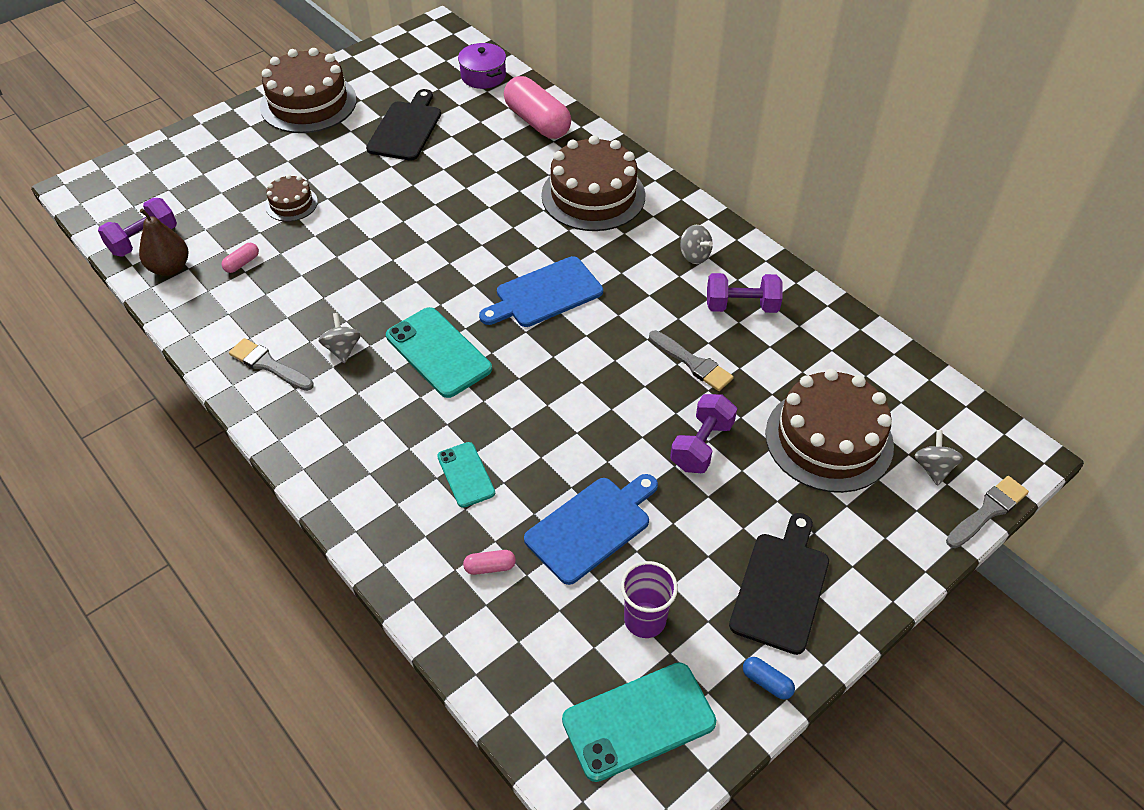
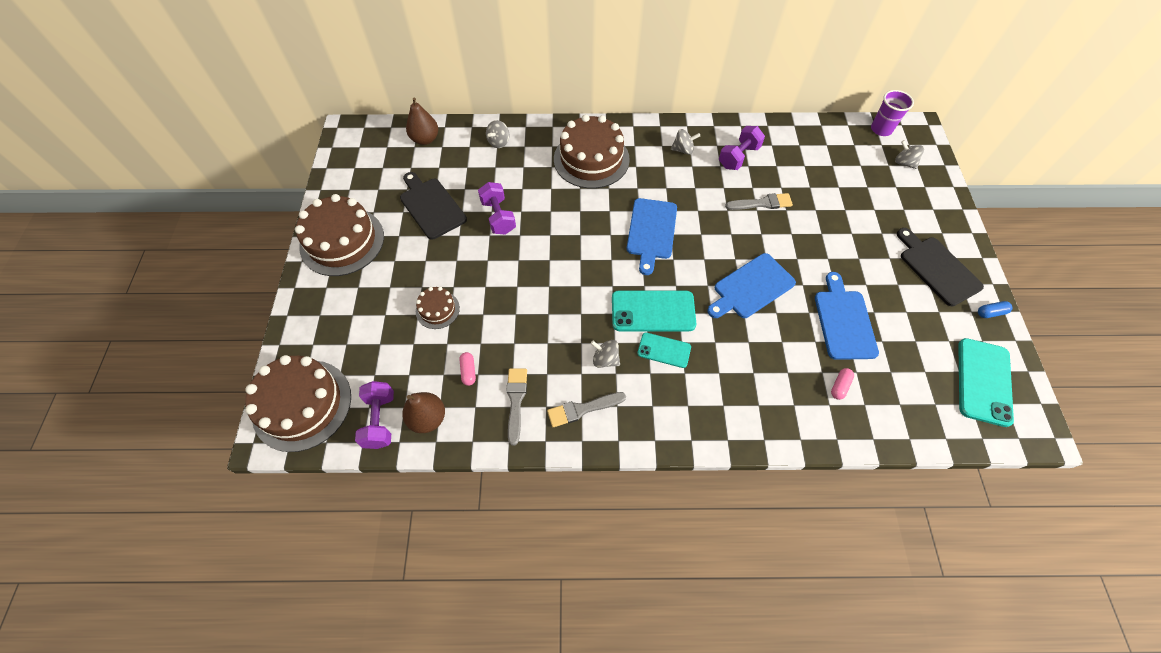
camera: 50 degrees left, 10 degrees up
(466, 475) = (762, 356): turquoise phone -> turquoise phone (664, 350)
(483, 76) = (425, 139): purple pot -> brown pear
(537, 122) = (499, 142): pink capsule -> grey spinning top
(554, 416) = (751, 287): none -> blue cutting board
(645, 620) = (922, 338): purple cup -> purple cup (881, 129)
(701, 445) = (823, 238): purple dumbbell -> purple dumbbell (498, 217)
(829, 439) = (857, 187): brown cake -> brown cake (302, 405)
(988, 511) = (943, 163): grey brush -> grey brush (516, 401)

